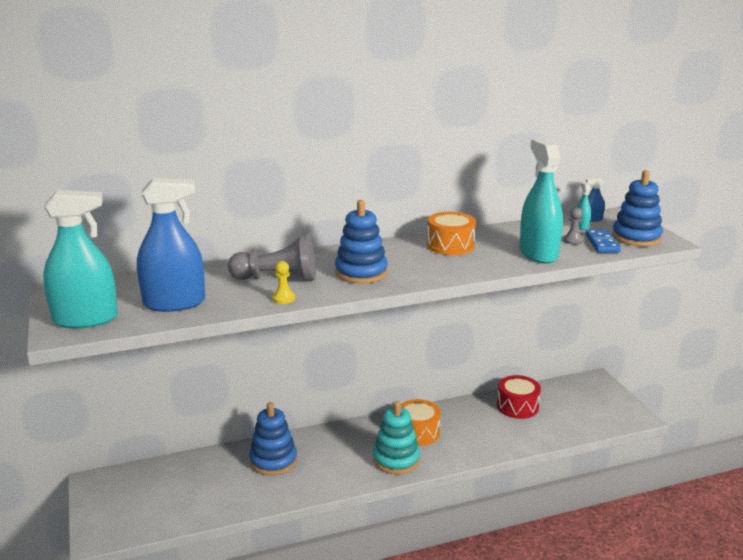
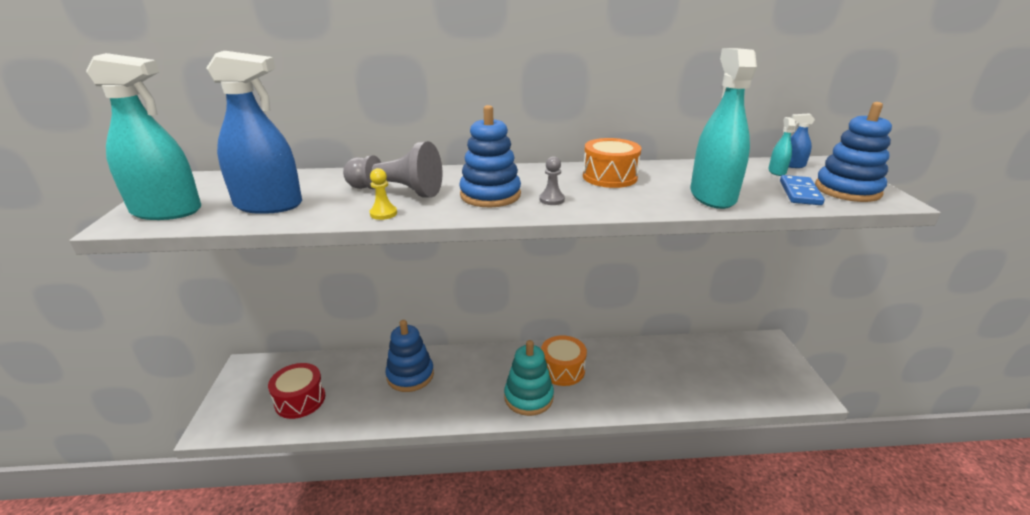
camera: 15 degrees right, 5 degrees up
(517, 406) = (676, 358): red drum -> red drum (300, 400)
(573, 240) = (762, 186): grey pawn -> grey pawn (551, 200)

